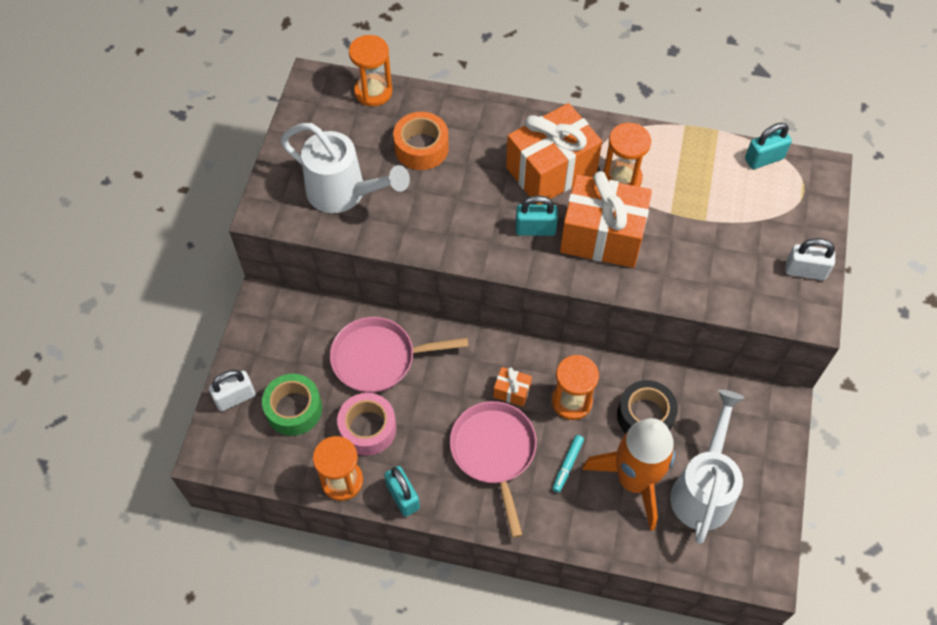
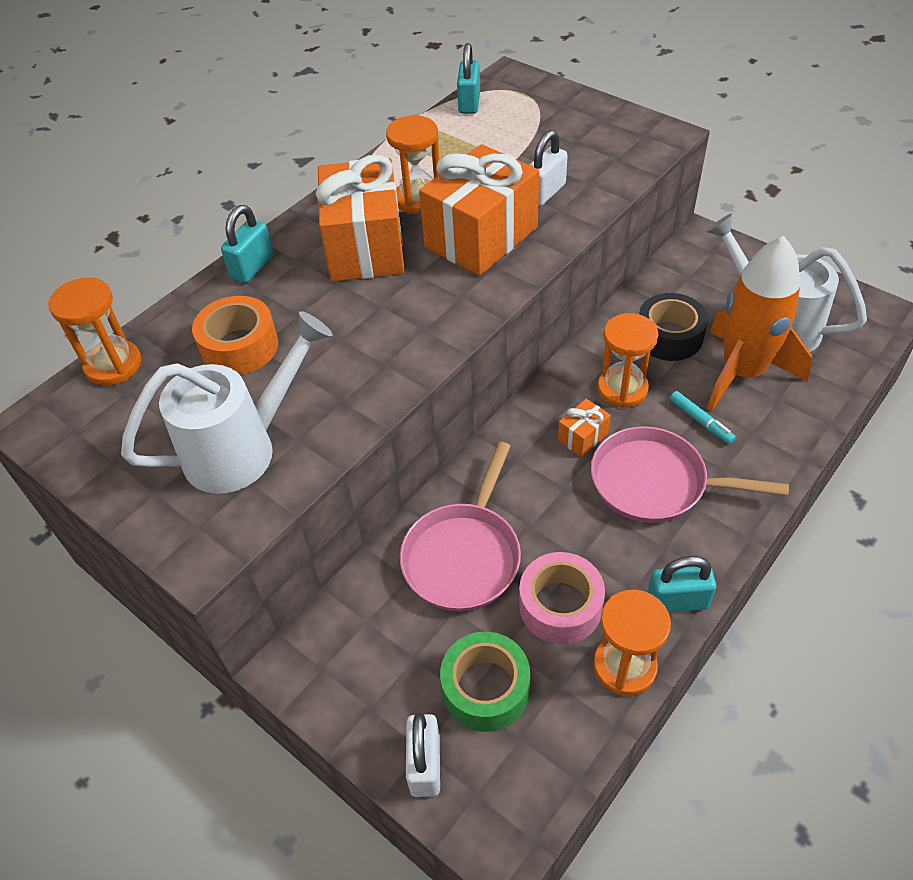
camera: 60 degrees left, 10 degrees down
(535, 229) = (434, 285): turquoise padlock -> turquoise padlock (252, 267)
(805, 271) = (613, 121): white padlock -> white padlock (545, 193)

